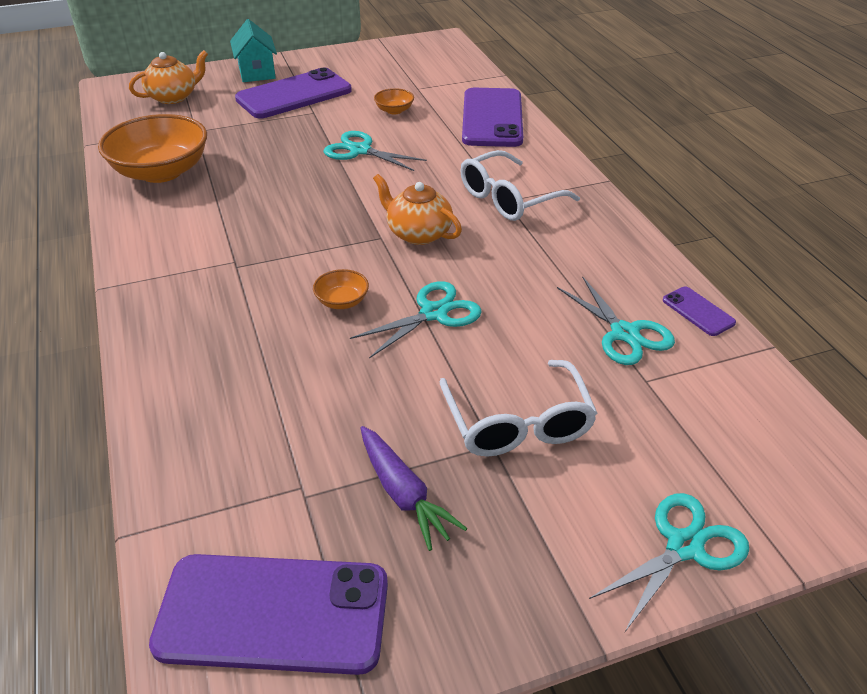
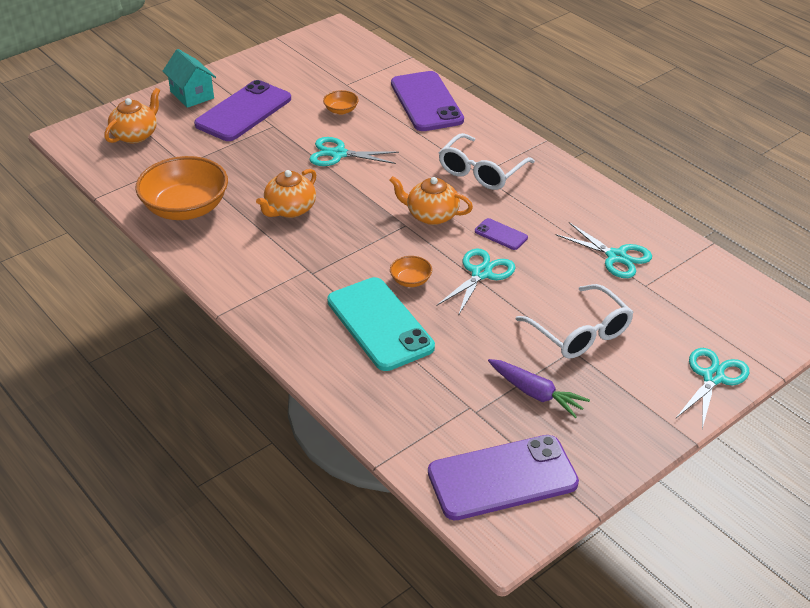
camera: 20 degrees left, 0 degrees up
(265, 194) = (290, 209): none -> orange teapot
(267, 344) = (380, 324): none -> turquoise phone
(698, 311) = (656, 230): purple phone -> purple phone (501, 234)

